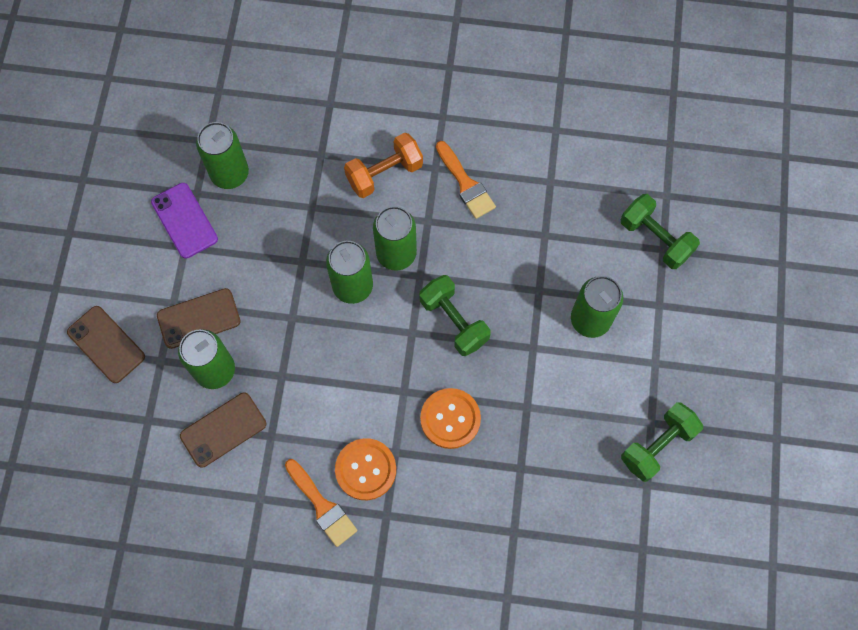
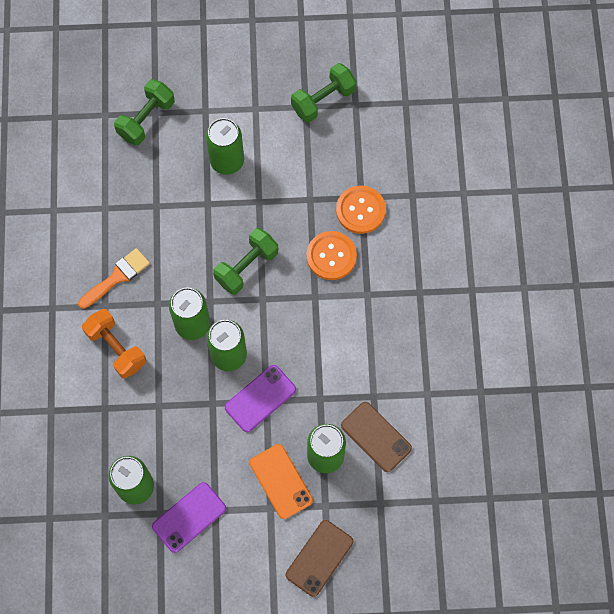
camera: 100 degrees left, 0 degrees up
(198, 318) = (281, 481): brown phone -> orange phone
(296, 312) = (260, 398): none -> purple phone
(322, 506) = (423, 343): orange brush -> none
(365, 469) = (386, 314): orange button -> orange button (360, 210)
(657, 446) = (323, 100): green dumbbell -> green dumbbell turned 75 degrees counterclockwise

